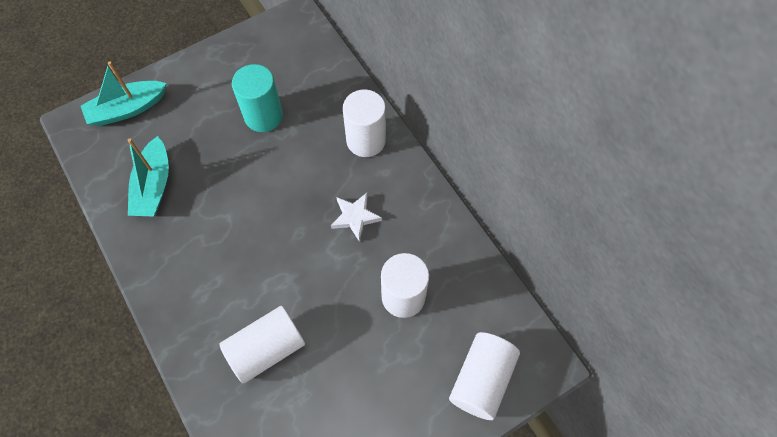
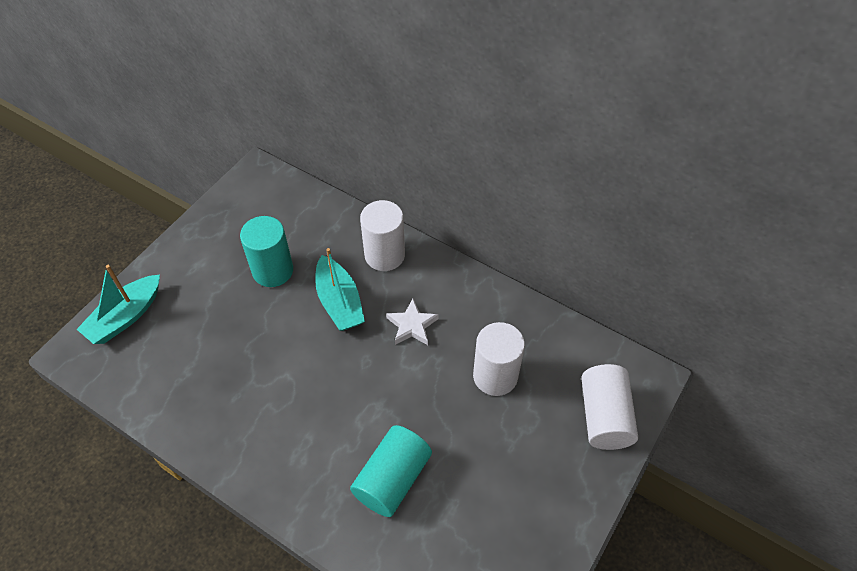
camera: 25 degrees left, 10 degrees down
(154, 186) = (193, 377): turquoise boat -> turquoise boat (339, 302)
(266, 349) = (392, 479): white cylinder -> turquoise cylinder

